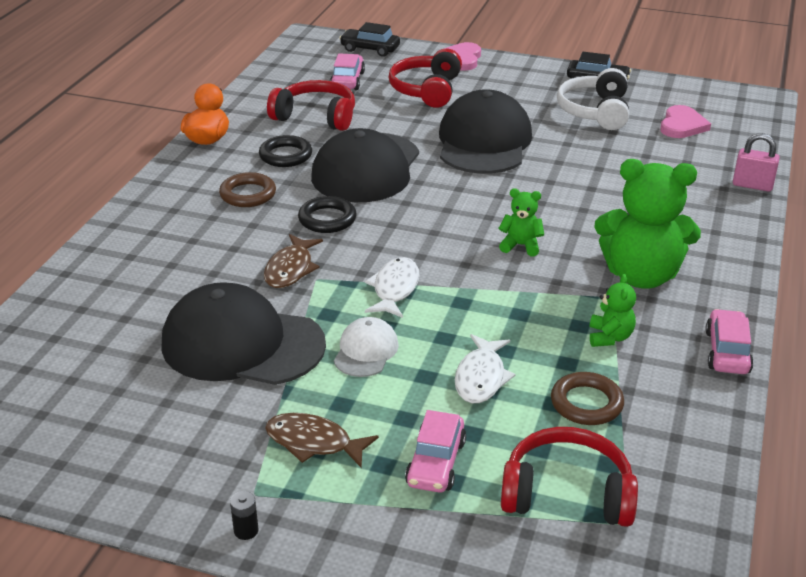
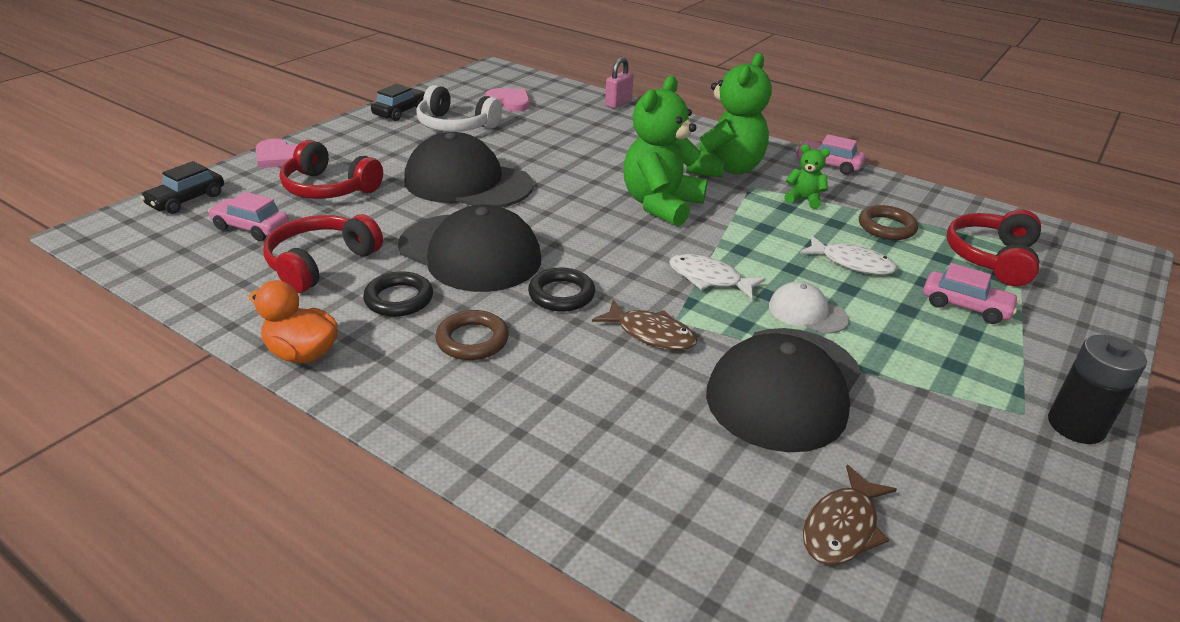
camera: 75 degrees left, 0 degrees up
(246, 530) = (1076, 426): black battery -> black battery, size x2.24
(314, 443) = (945, 366): brown fish -> brown fish (842, 527)
(521, 245) = (661, 205): green teddy bear -> green teddy bear, size x2.17

